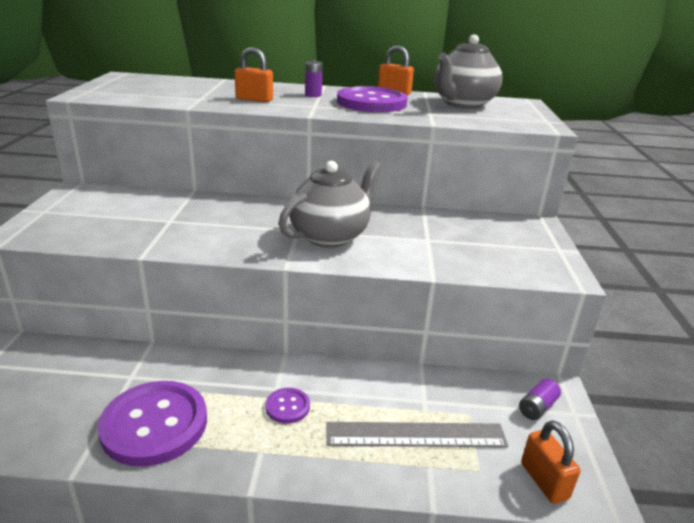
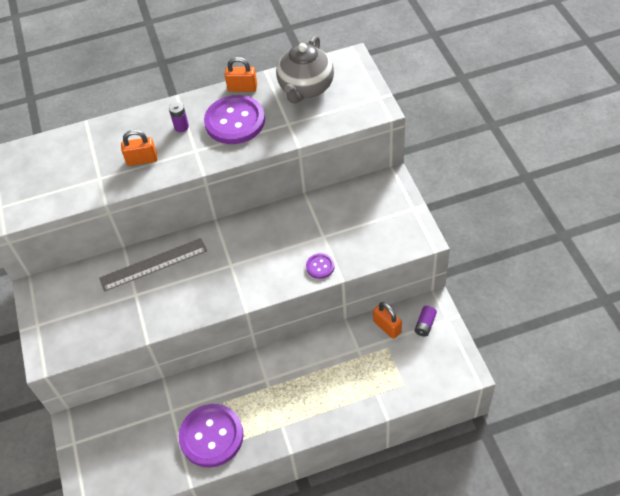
camera: 15 degrees left, 25 degrees up
(287, 407) = (280, 389): purple button -> purple button (320, 266)
(330, 236) = (256, 262): grey teapot -> none
(416, 435) = (362, 376): grey ruler -> grey ruler (153, 264)
(544, 481) = (439, 376): orange padlock -> orange padlock (387, 327)

